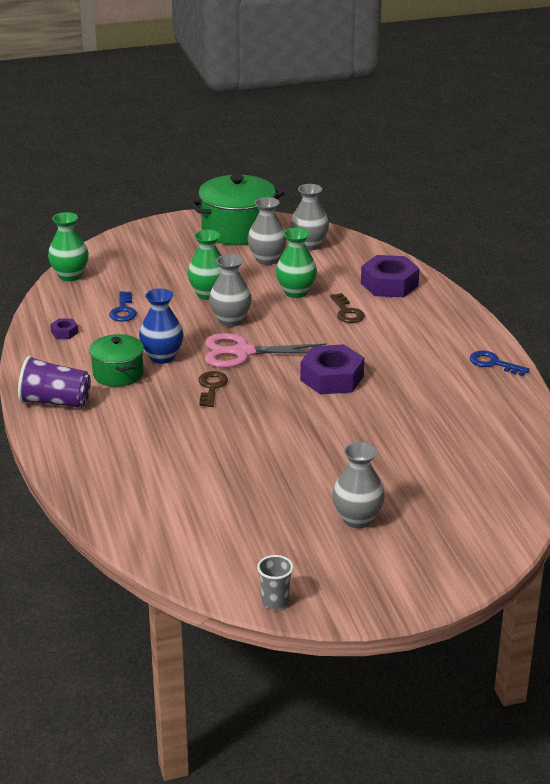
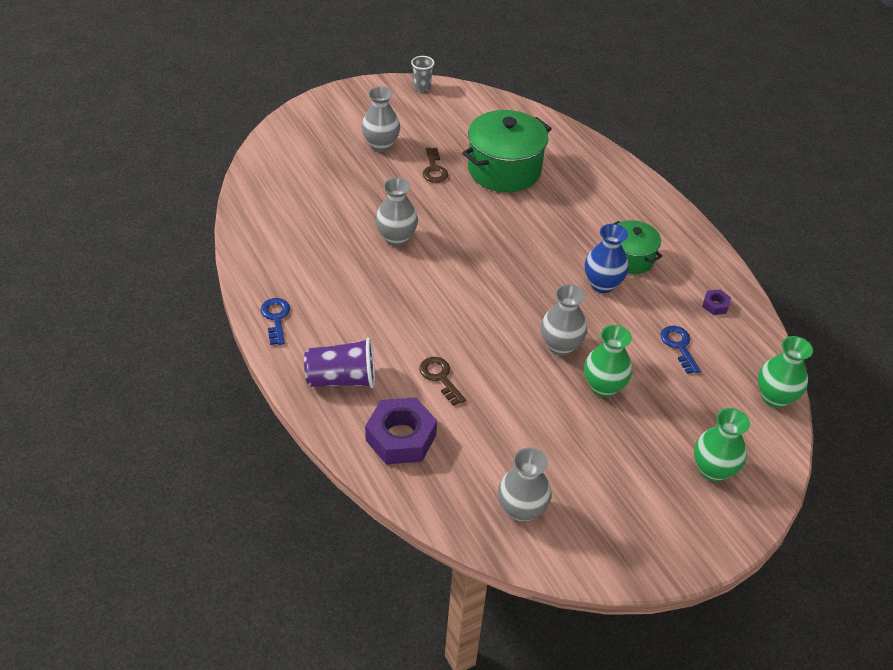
camera: 165 degrees right, 15 degrees up
(55, 402) = (663, 221): purple cup -> purple cup (342, 379)
(211, 387) = (539, 253): brown key -> brown key (434, 169)
(237, 230) = (629, 532): green pot -> green pot (504, 170)
(242, 352) = (529, 300): pink scissors -> none
(267, 259) = (564, 467): grey vase -> grey vase (396, 238)
(296, 292) = (507, 405): green vase -> green vase (713, 470)
(332, 378) = (433, 278): purple nut -> none
(493, 363) = (276, 318): blue key -> blue key turned 120 degrees counterclockwise

